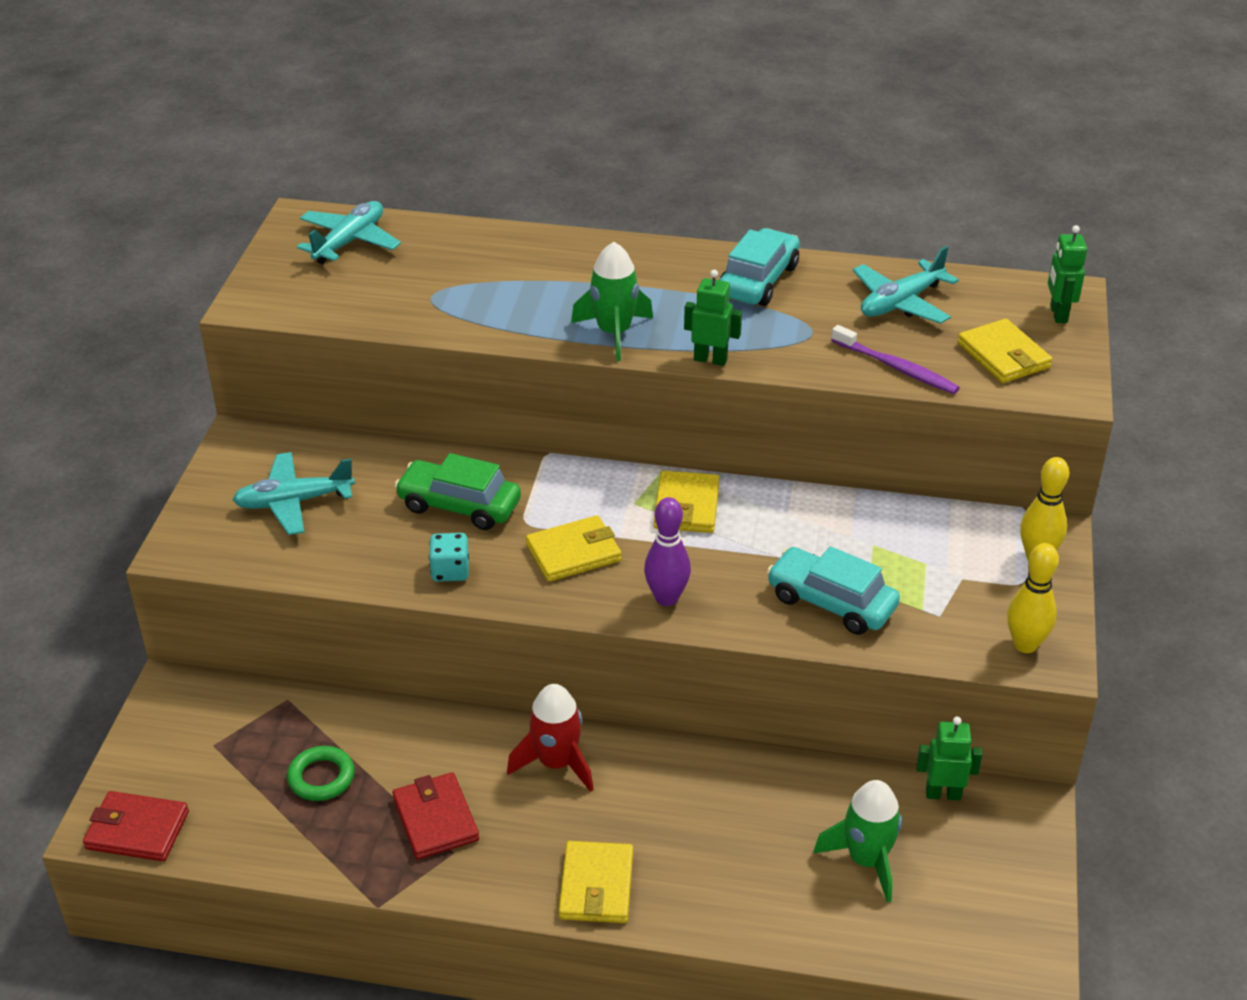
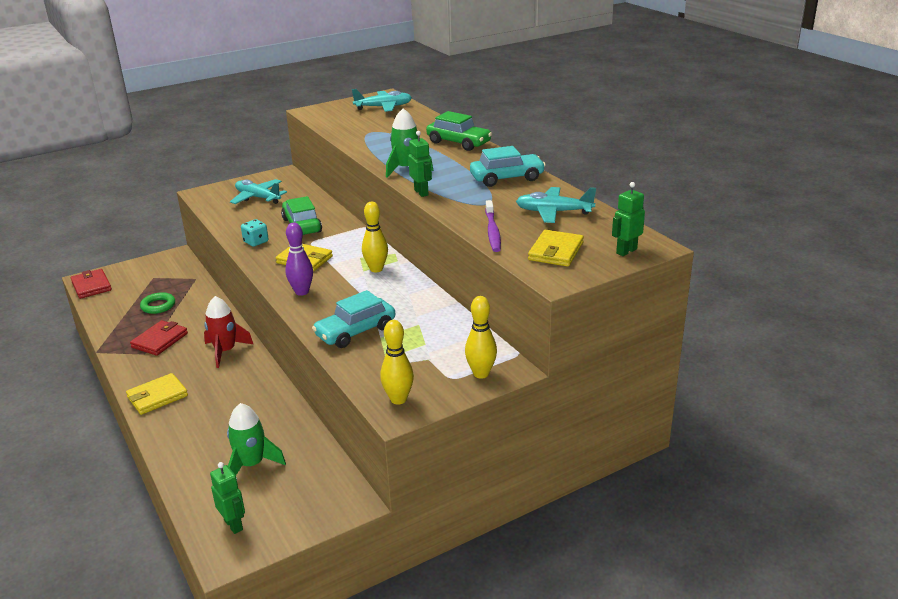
camera: 50 degrees right, 10 degrees down
(588, 254) = (459, 143): none -> green car
(686, 506) = (376, 269): yellow wallet -> yellow bowling pin
(831, 602) = (355, 331): turquoise car -> turquoise car turned 120 degrees counterclockwise
(943, 794) = (328, 468): green robot -> green robot (234, 525)

